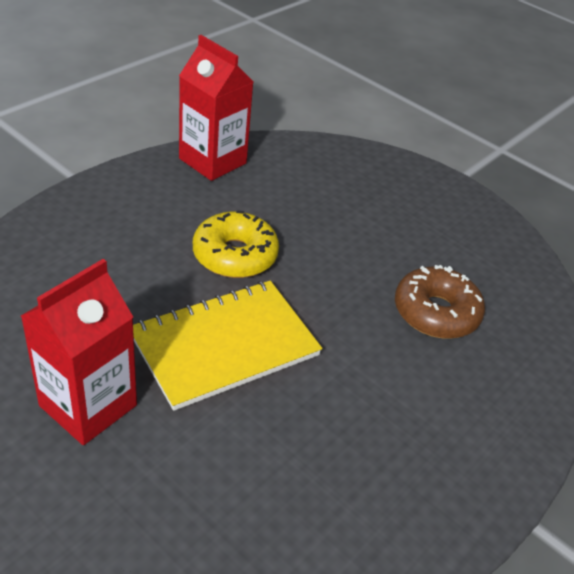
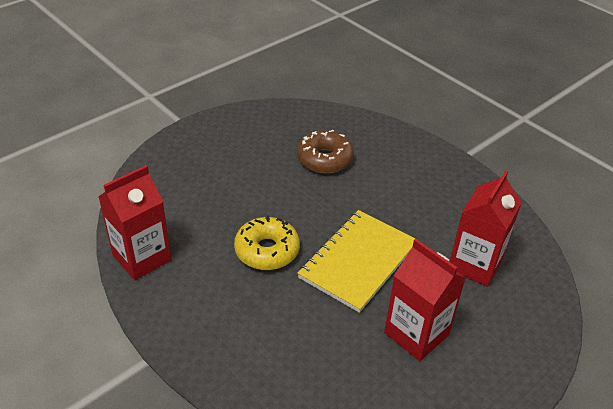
camera: 80 degrees left, 0 degrees up
(224, 345) = (358, 261): yellow notebook -> yellow notebook turned 60 degrees clockwise
(232, 499) = (475, 264): none -> red carton

